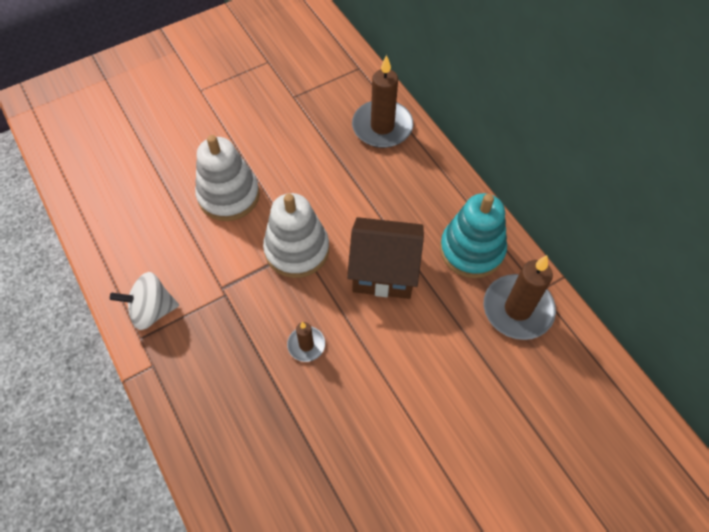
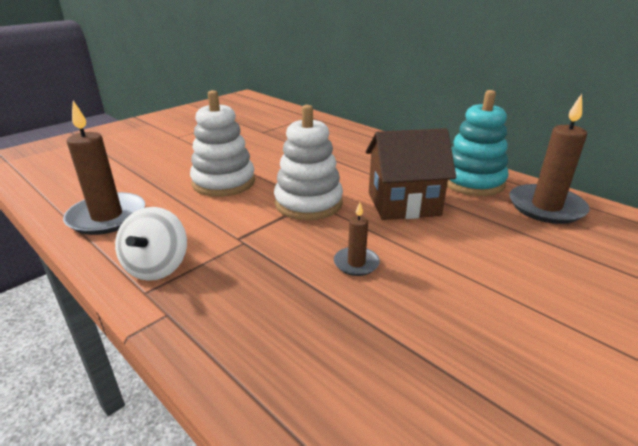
camera: 15 degrees left, 30 degrees down
(152, 310) = (157, 267): white spinning top -> white spinning top turned 60 degrees counterclockwise
(382, 127) = (346, 136): brown candle -> brown candle (107, 217)

